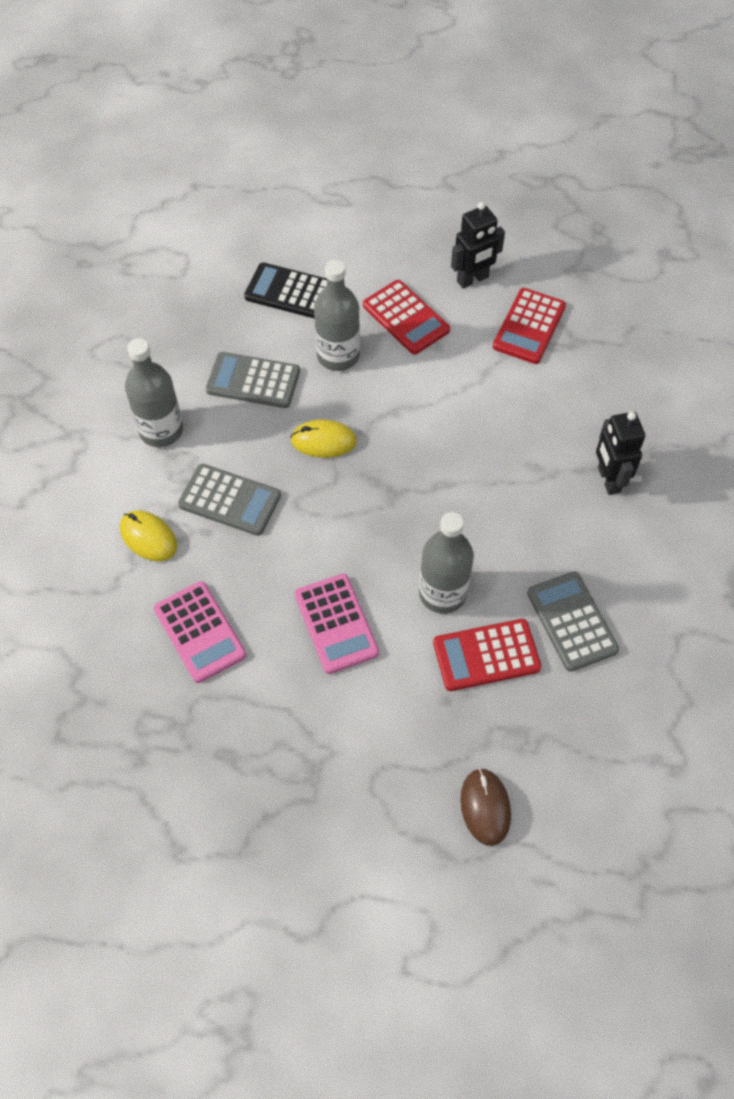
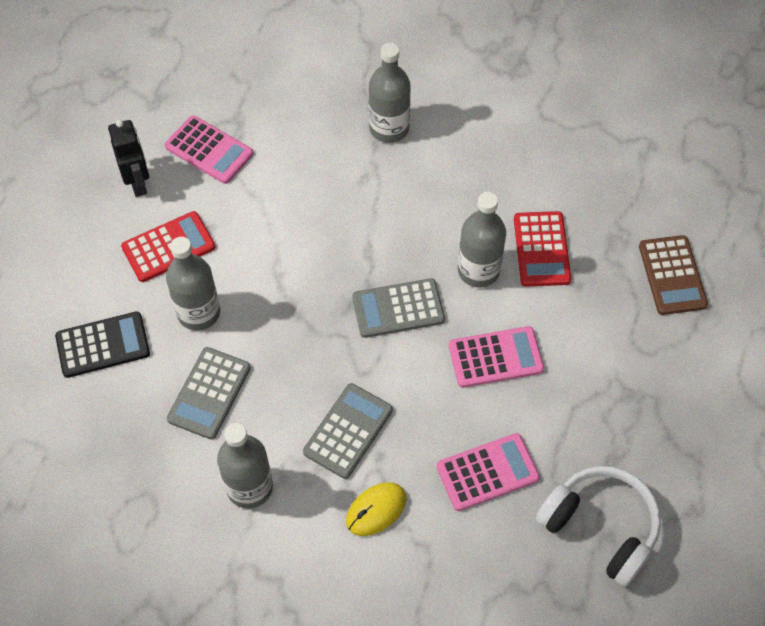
camera: 80 degrees left, 0 degrees up
(148, 751) = (600, 527): none -> white headphones
(290, 292) = (103, 345): black calculator -> black calculator turned 135 degrees counterclockwise
(323, 441) = (298, 340): yellow mouse -> none
(485, 807) = (672, 275): brown mouse -> brown calculator
(529, 326) = (209, 150): red calculator -> pink calculator
(571, 621) = (519, 184): grey calculator -> grey calculator (398, 309)
(608, 480) = (389, 128): black robot -> grey bottle

